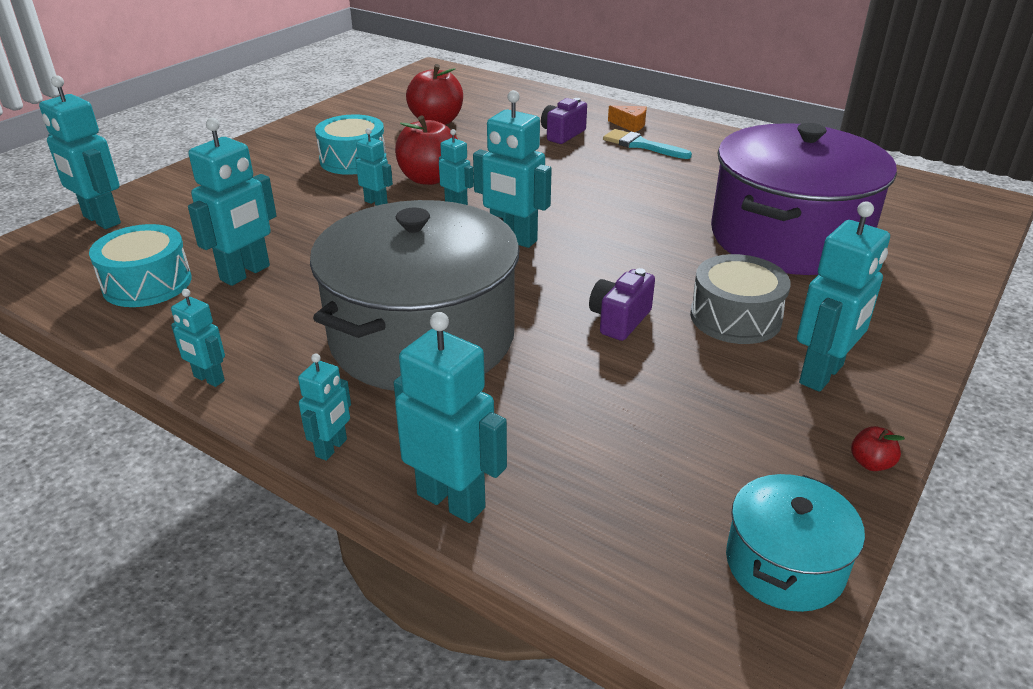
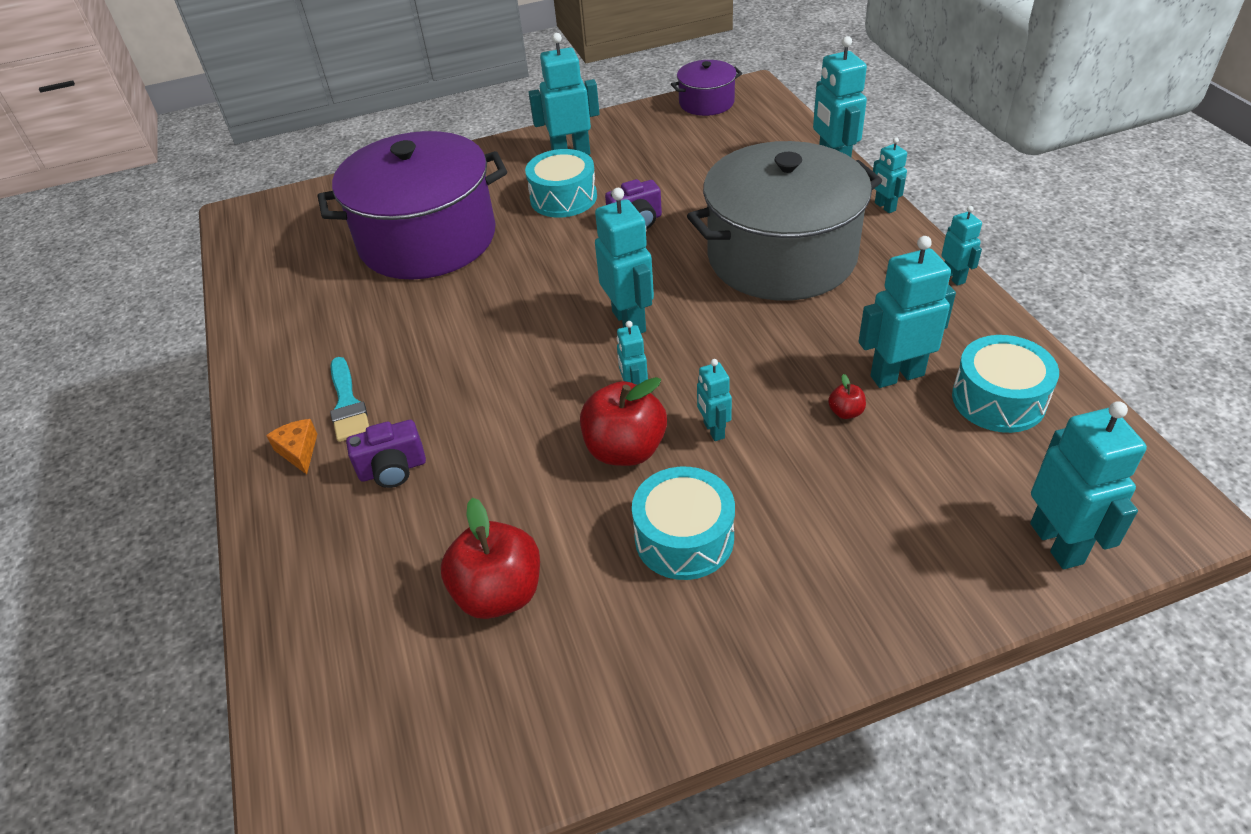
camera: 140 degrees left, 10 degrees up
(332, 448) = (884, 207): turquoise robot -> turquoise robot turned 90 degrees counterclockwise
(735, 317) = (563, 198): grey drum -> turquoise drum
(784, 564) = (706, 103): turquoise pot -> purple pot
(871, 463) = (615, 117): red apple -> red apple (845, 412)

